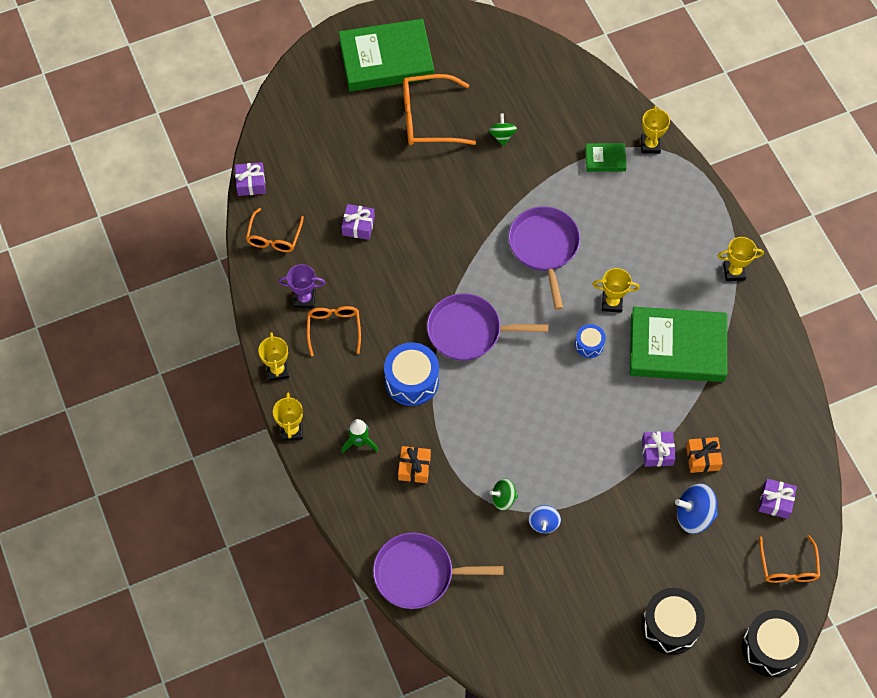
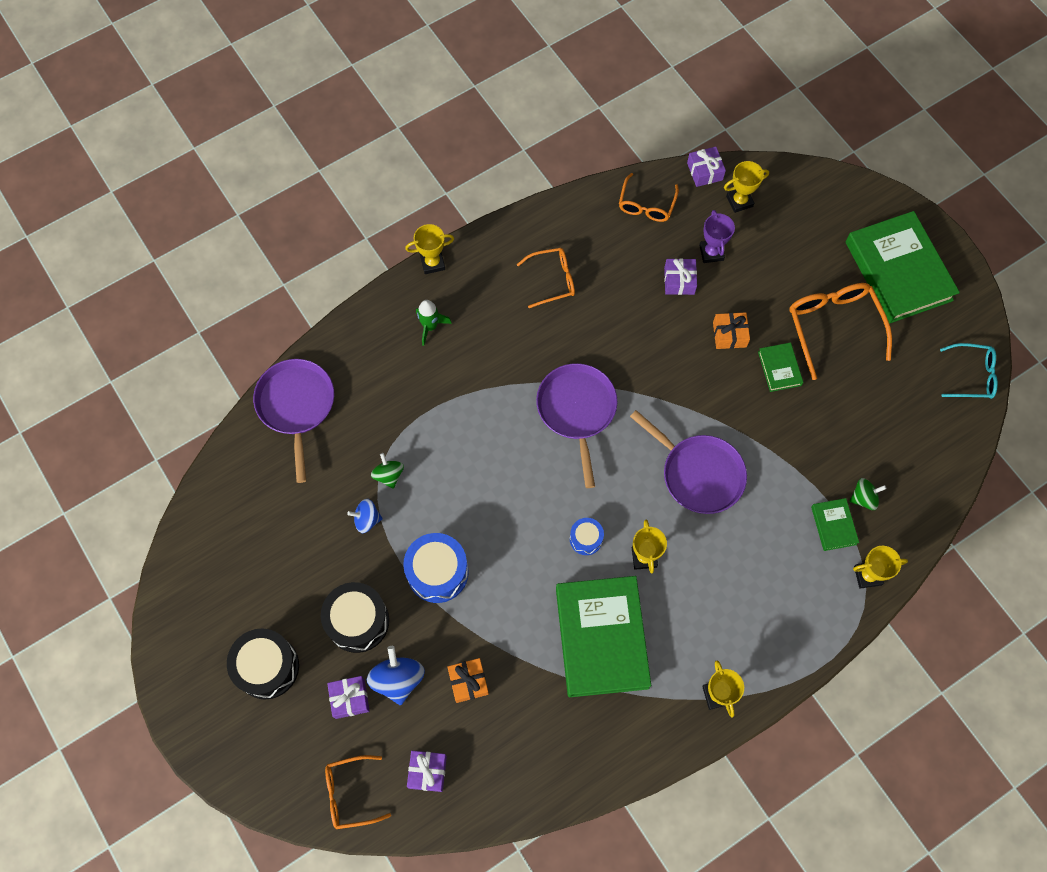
camera: 80 degrees right, 5 degrees up
(274, 237) = (646, 205): orange glasses -> orange glasses turned 75 degrees counterclockwise
(277, 370) = (495, 238): yellow trophy -> yellow trophy (739, 201)
(305, 299) = (581, 246): purple trophy -> purple trophy (711, 252)
(412, 381) = (507, 364): blue drum -> blue drum (437, 572)
(414, 468) = (410, 383): orange gift -> orange gift (729, 334)
(459, 167) = (779, 368): none -> green book
(492, 32) = (972, 375): none -> turquoise glasses
(502, 136) = (833, 407): green spinning top -> green spinning top (863, 498)
(544, 247) = (698, 474): purple pan -> purple pan turned 60 degrees clockwise
(657, 452) = (467, 630): purple gift -> purple gift (350, 698)
(770, 648) = (253, 781): black drum -> black drum (358, 621)

